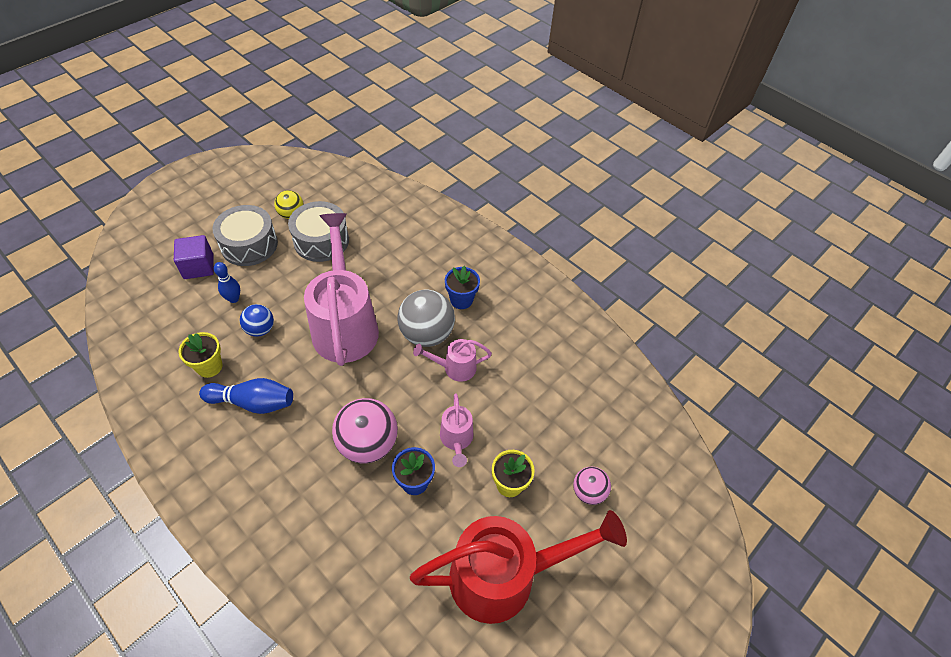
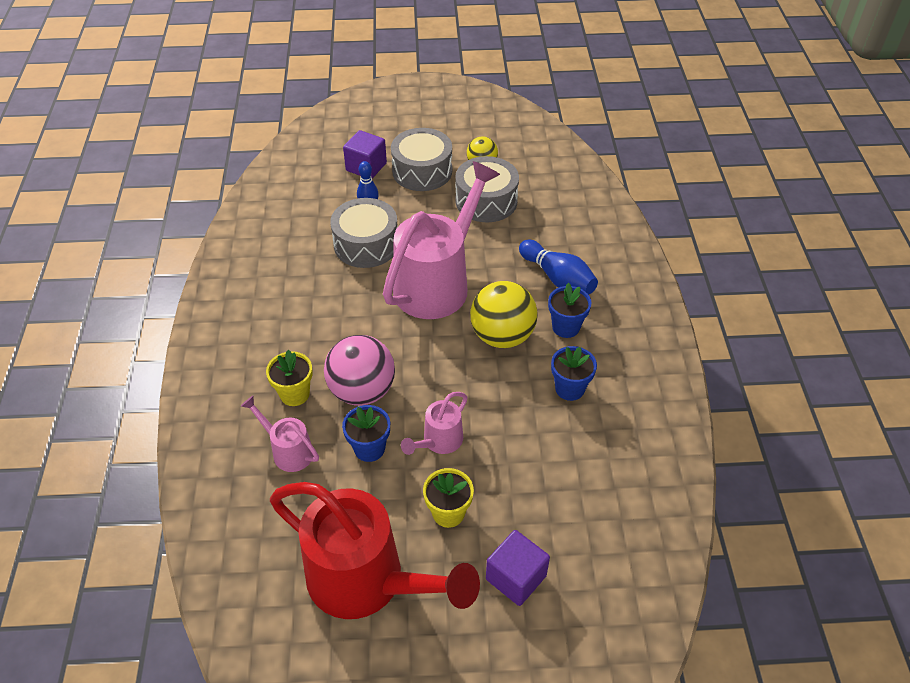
camera: 45 degrees right, 5 degrees down
(209, 367) = (302, 249): yellow flower pot -> yellow flower pot (294, 394)
(253, 402) = (307, 297): blue bowling pin -> blue bowling pin (557, 278)
(260, 329) = (366, 244): blue ball -> grey drum
(427, 334) = (502, 336): grey ball -> yellow ball
(454, 368) = (498, 381): pink watering can -> pink watering can (288, 451)
(503, 341) = (569, 388): none -> blue flower pot
(588, 492) = (516, 577): pink ball -> purple cube

